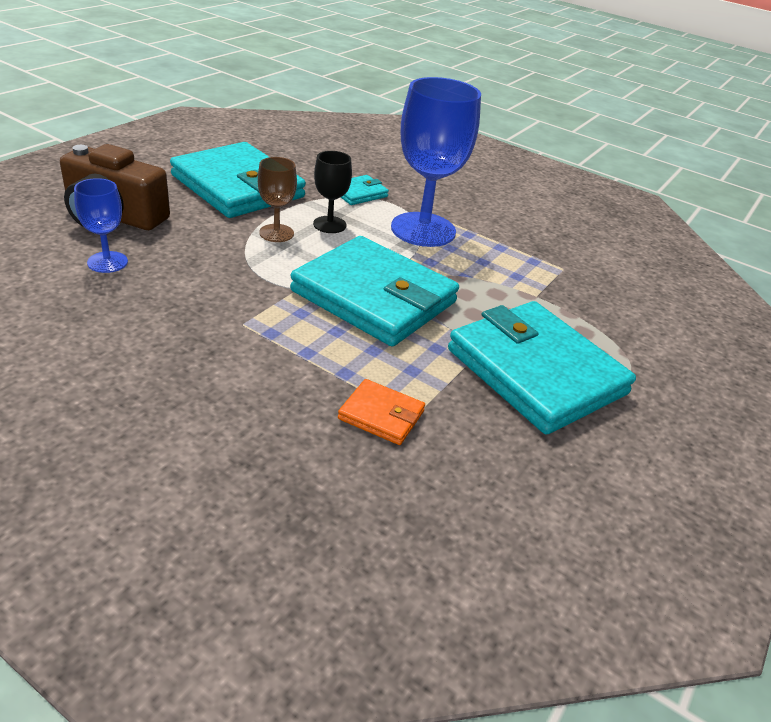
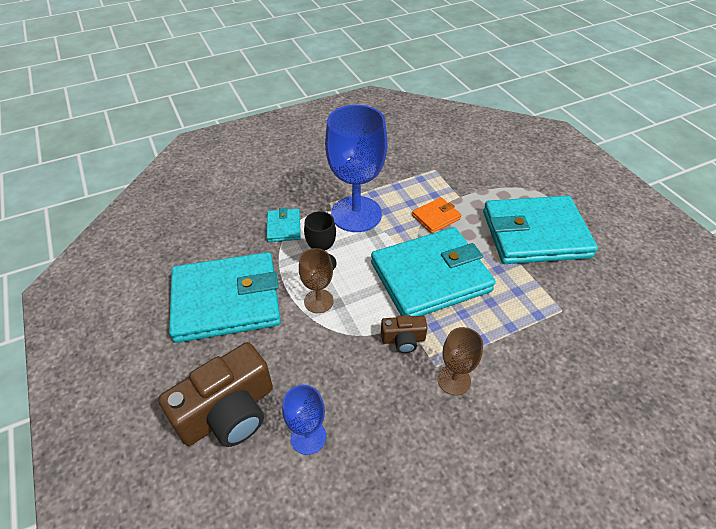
camera: 55 degrees left, 10 degrees up
(231, 340) = (454, 380): none -> brown goblet
(264, 295) = (403, 339): none -> brown camera
(381, 415) = (558, 325): orange wallet -> orange wallet (436, 217)

